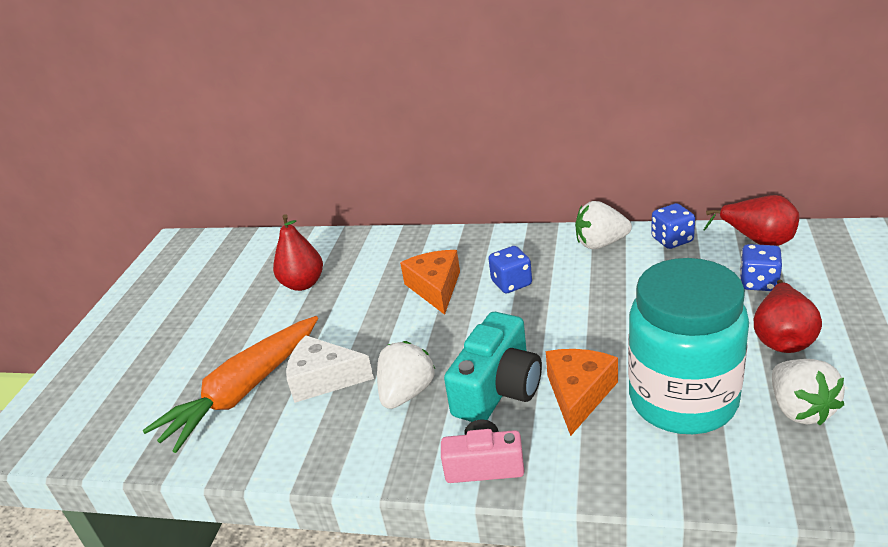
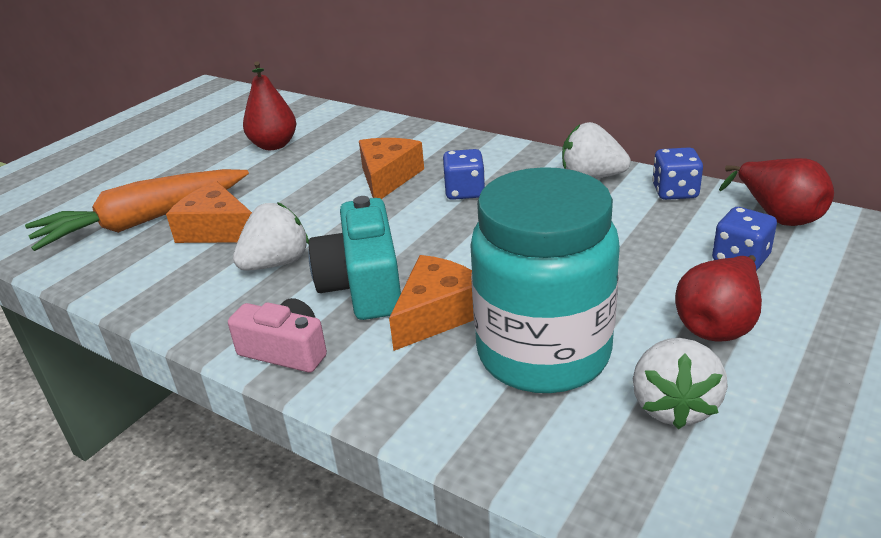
camera: 20 degrees right, 0 degrees up
(324, 379) = (217, 230): white cheese -> orange cheese
(498, 389) = (363, 285): turquoise camera -> turquoise camera turned 120 degrees clockwise

